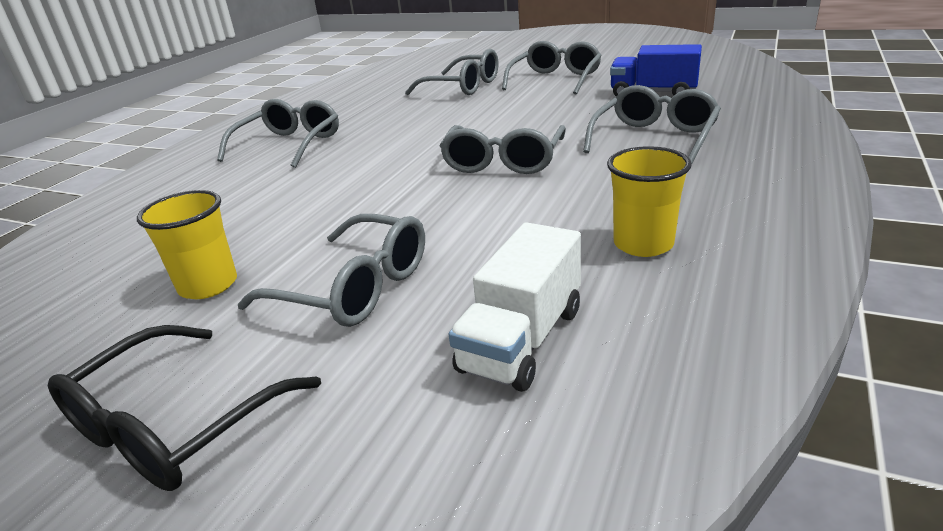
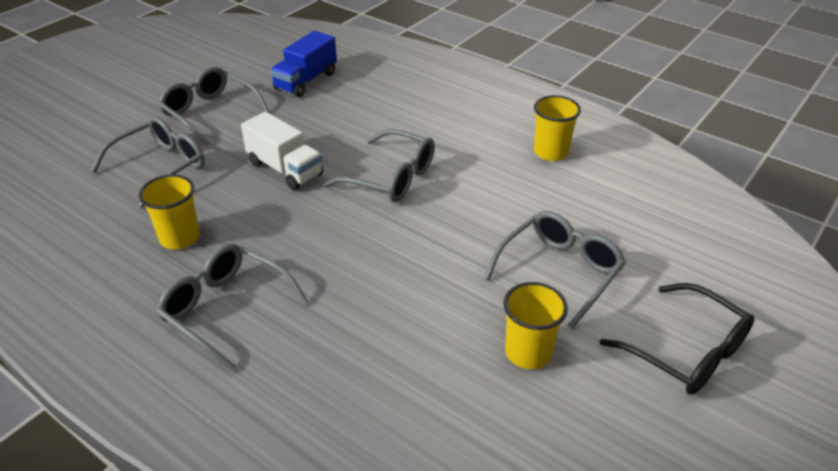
camera: 80 degrees left, 10 degrees up
(374, 113) = (180, 237): none -> yellow cup
(522, 339) = (632, 212): white truck -> white truck (285, 169)
(654, 138) = (401, 107): grey glasses -> none

